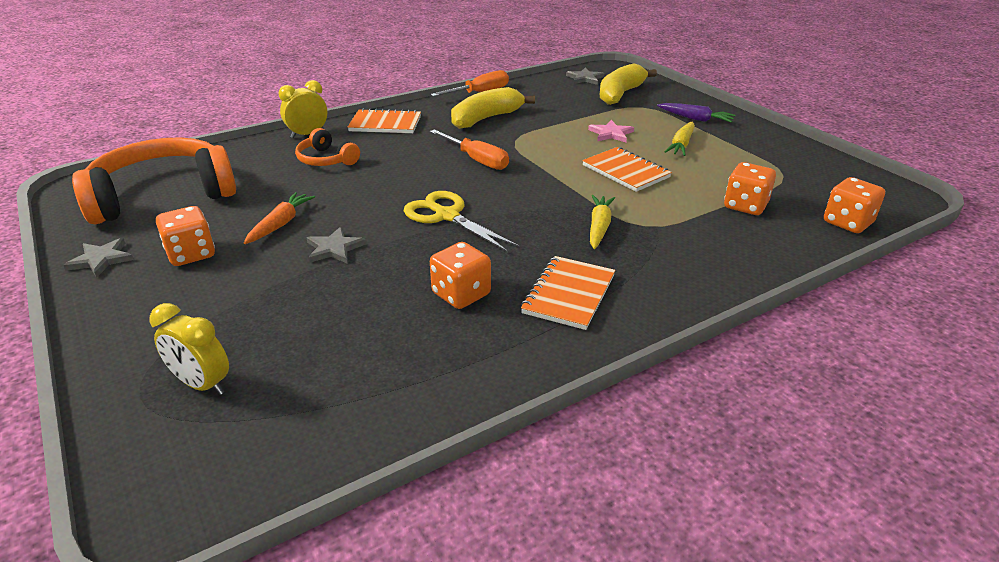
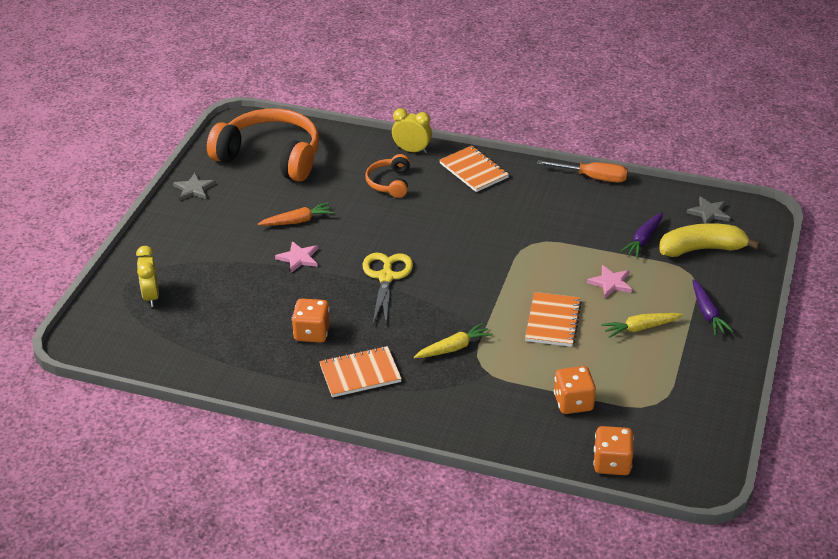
camera: 50 degrees right, 5 degrees up
(191, 254) = (233, 213): orange dice -> none
(334, 248) = (298, 258): grey star -> pink star
(477, 160) = (476, 244): orange screwdriver -> none
(486, 118) = (549, 209): yellow banana -> none
(579, 105) = (643, 239): none -> purple carrot

